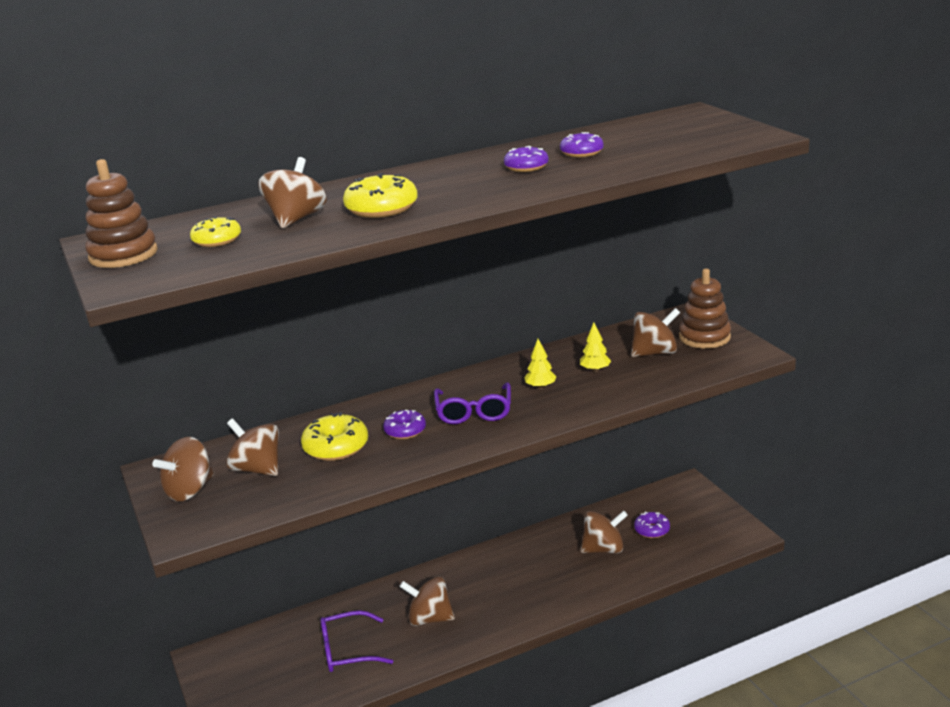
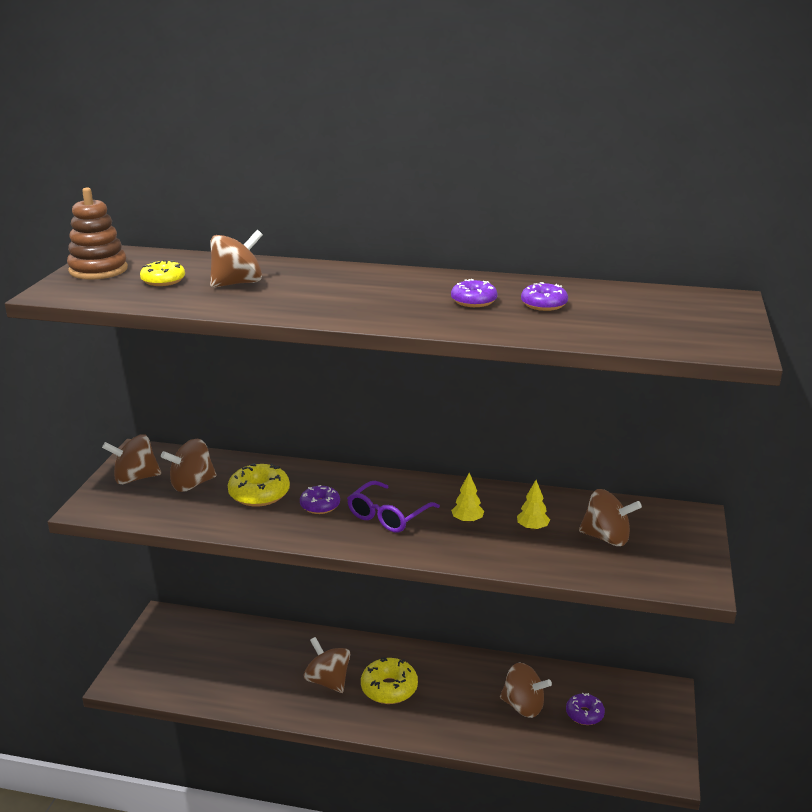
camera: 35 degrees right, 0 degrees up
(257, 469) = (192, 484): brown spinning top -> brown spinning top turned 105 degrees counterclockwise
(347, 651) = (248, 670): purple glasses -> none
(381, 208) = (303, 297): yellow donut -> yellow donut (389, 688)
(704, 337) = (674, 545): brown stacking toy -> none

